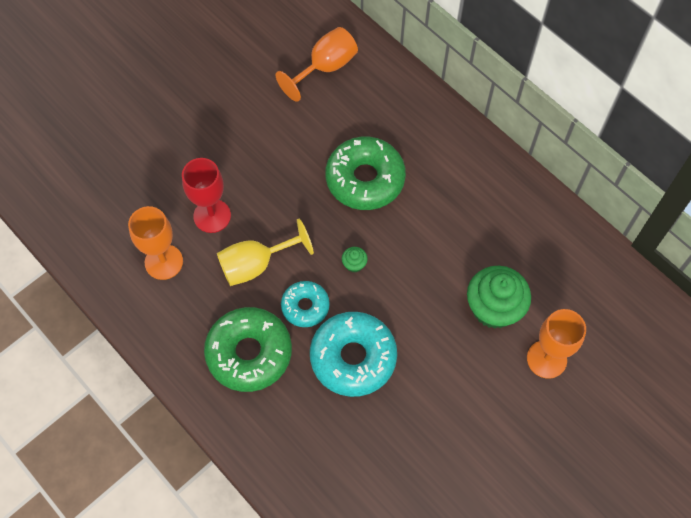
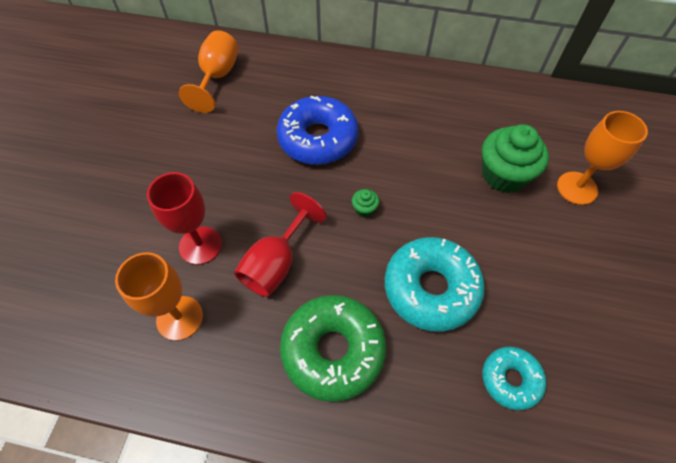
camera: 35 degrees left, 5 degrees down
(256, 265) = (276, 263): yellow goblet -> red goblet
(305, 306) = (351, 271): turquoise donut -> turquoise donut (510, 379)
(365, 179) = (318, 139): green donut -> blue donut

